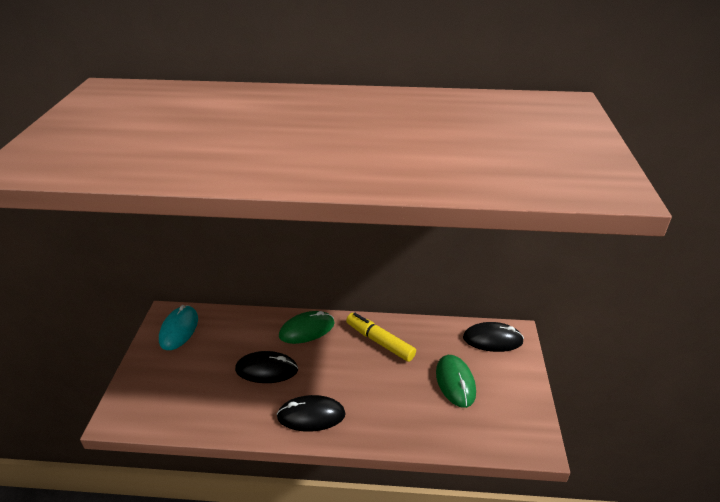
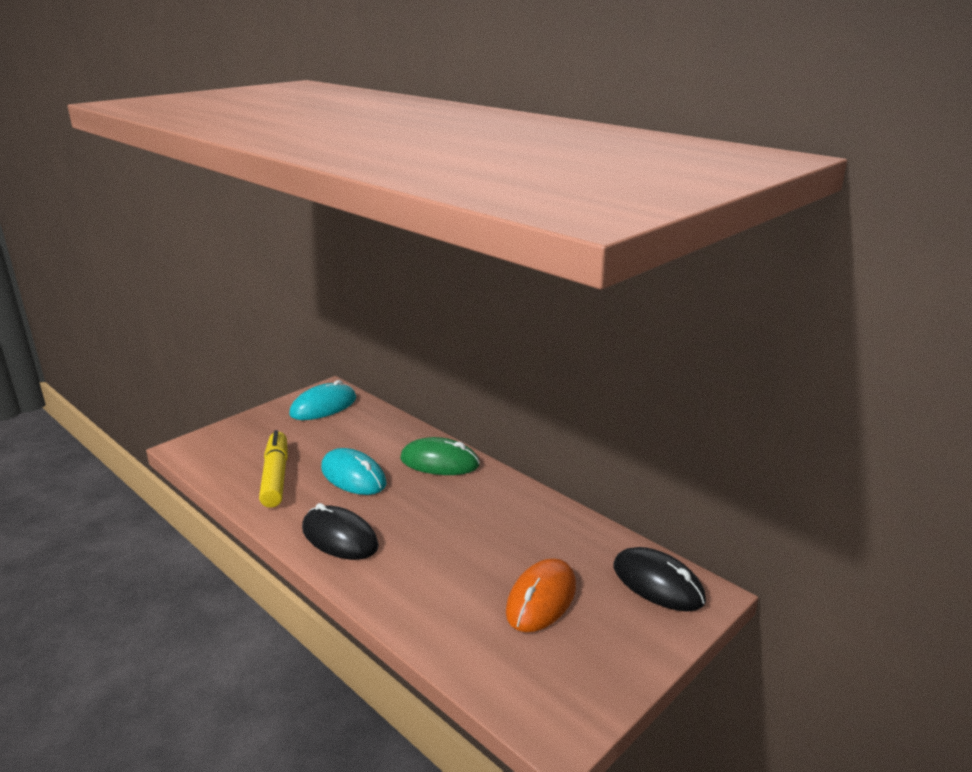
camera: 40 degrees right, 10 degrees down
(266, 370) = (353, 476): black mouse -> turquoise mouse
(379, 341) = (504, 511): yellow marker -> yellow marker (276, 476)
(455, 382) = (541, 599): green mouse -> orange mouse

